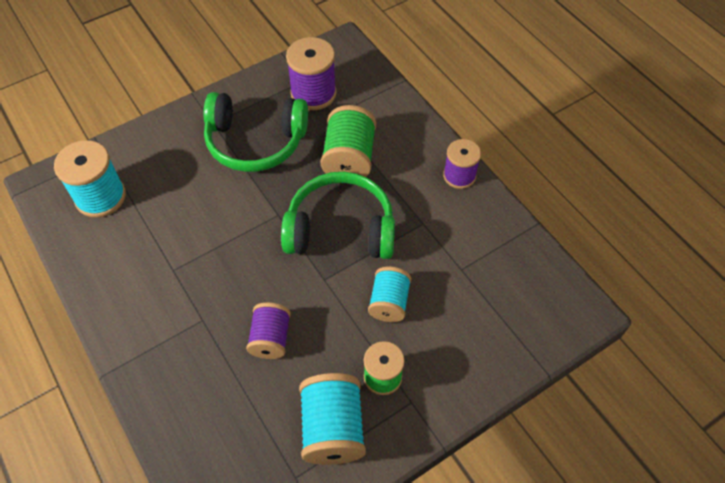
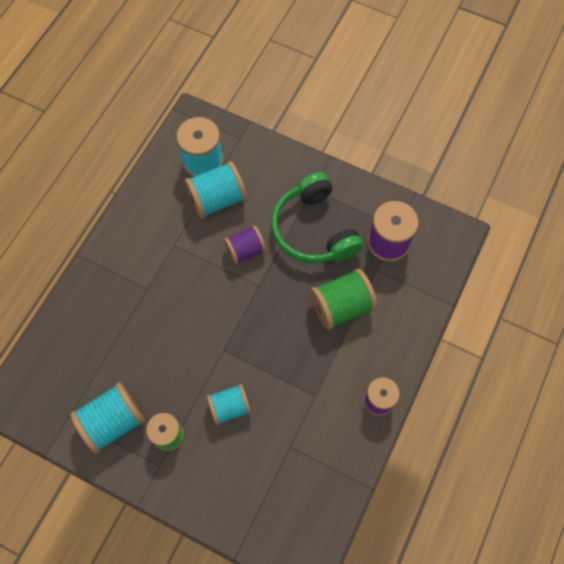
camera: 60 degrees right, 10 degrees up
(155, 205) = (217, 199): none -> turquoise spool
(271, 338) = (157, 341): purple spool -> purple spool (245, 250)
(340, 228) = (273, 337): green headphones -> none

